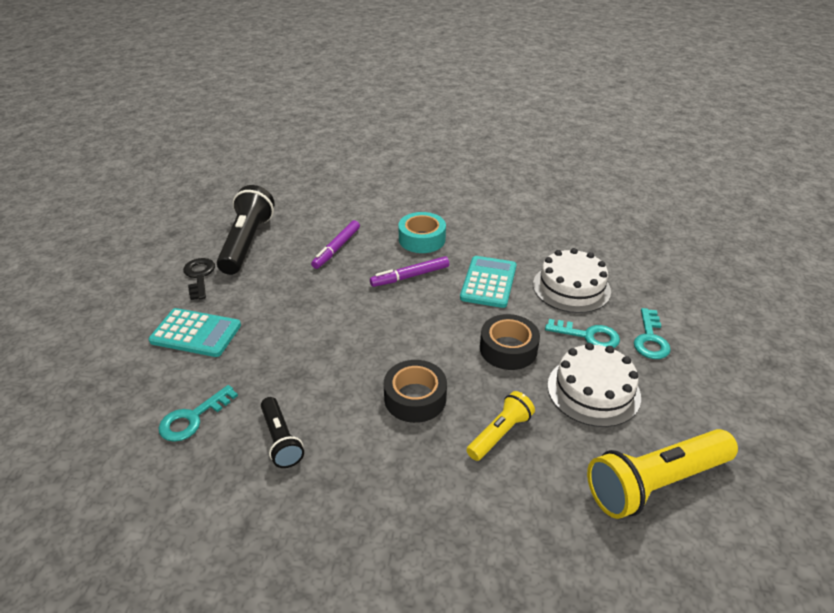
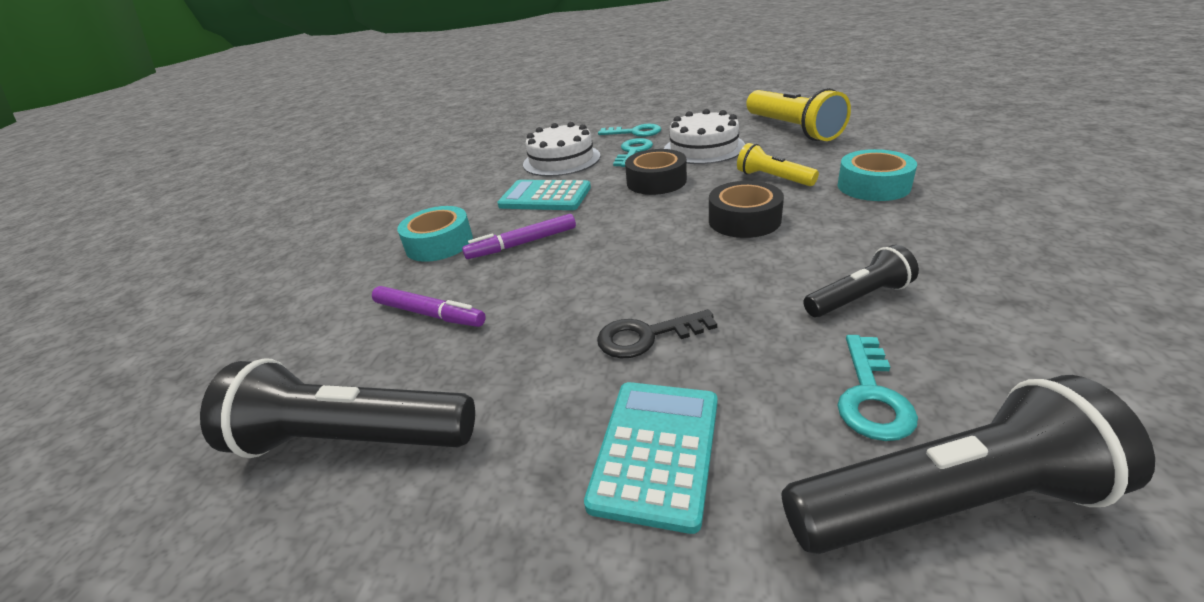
camera: 85 degrees left, 5 degrees down
(121, 425) = (948, 502): none -> black flashlight
(192, 418) = (871, 396): turquoise key -> turquoise key turned 60 degrees clockwise
(199, 276) = (454, 500): black key -> black key (646, 336)
(410, 276) = (522, 244): purple marker -> purple marker turned 90 degrees clockwise
(465, 511) = (873, 186): none -> turquoise tape

